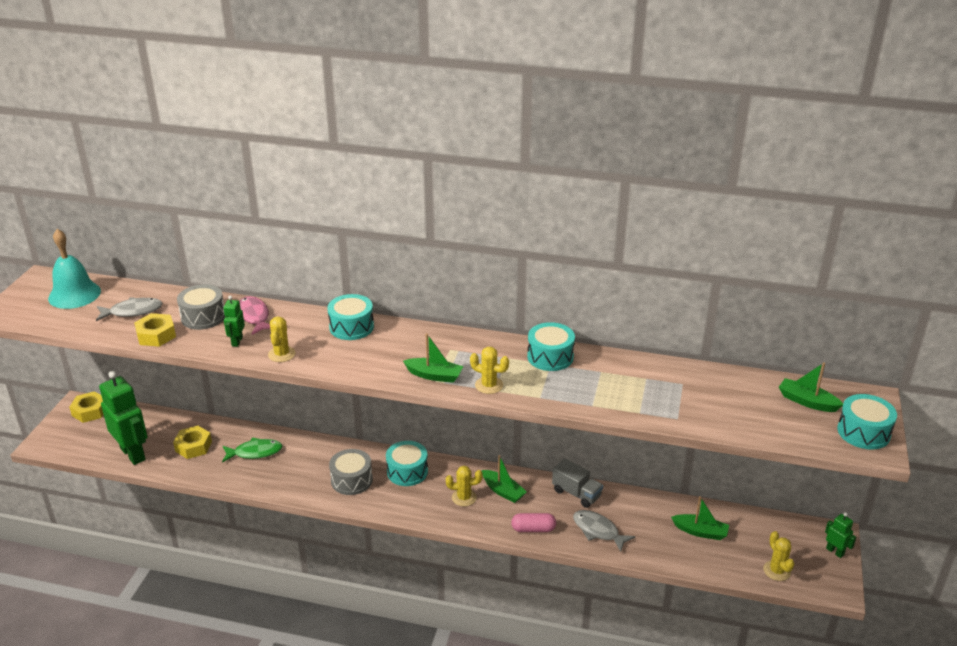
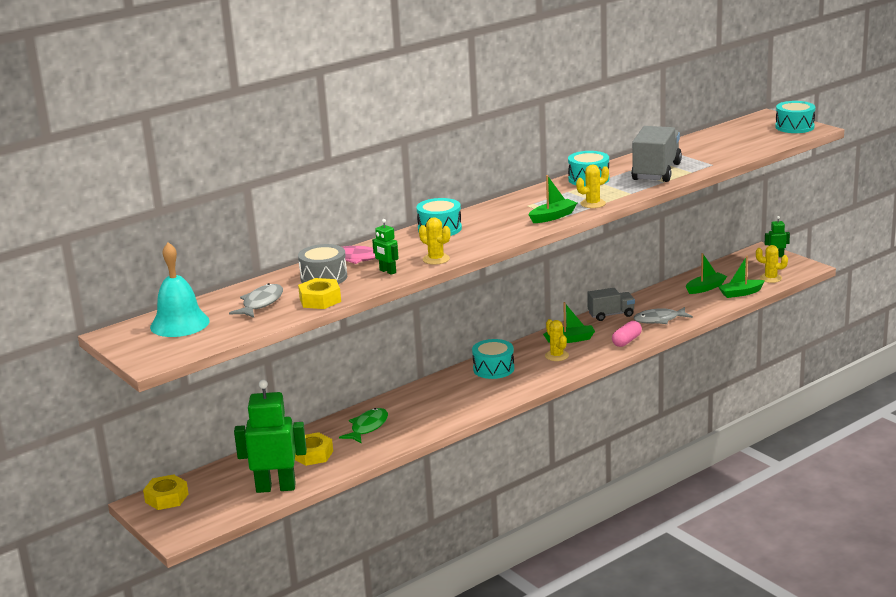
camera: 50 degrees left, 10 degrees down
(351, 480) = (470, 394): grey drum -> none
(464, 498) = (556, 356): yellow cactus -> yellow cactus turned 60 degrees counterclockwise
(614, 390) = (656, 172): none -> grey truck
(807, 402) = (746, 130): green boat -> green boat (741, 293)

